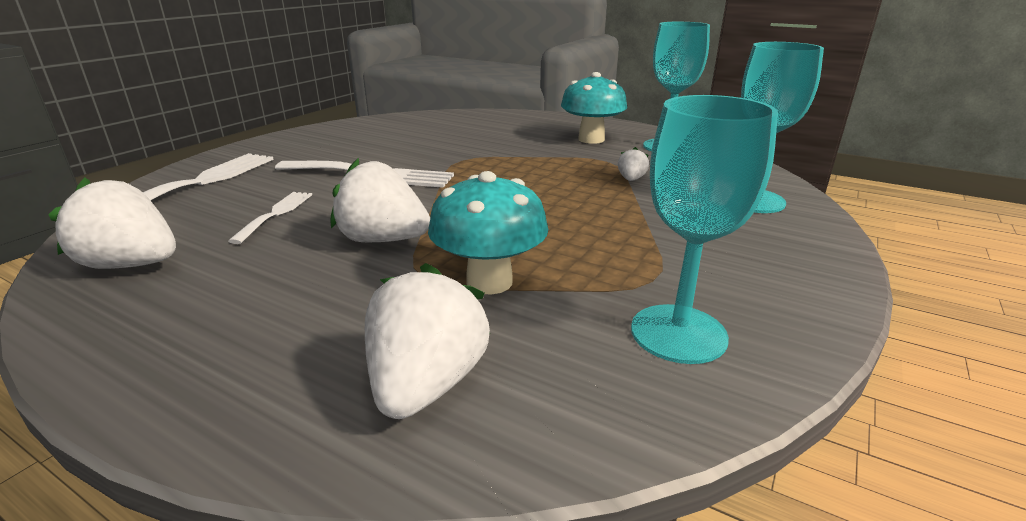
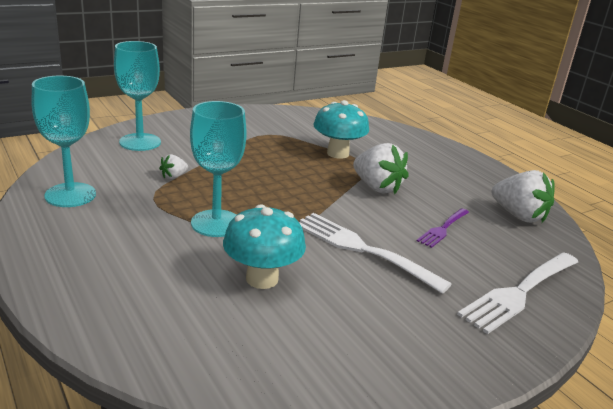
camera: 155 degrees left, 0 degrees up
(275, 214) = (443, 229): white fork -> purple fork
(426, 384) = (383, 136): white strawberry -> none
(591, 139) = (108, 229): turquoise mushroom -> turquoise mushroom (262, 279)
(678, 333) = (288, 122): turquoise goblet -> turquoise goblet (216, 223)

